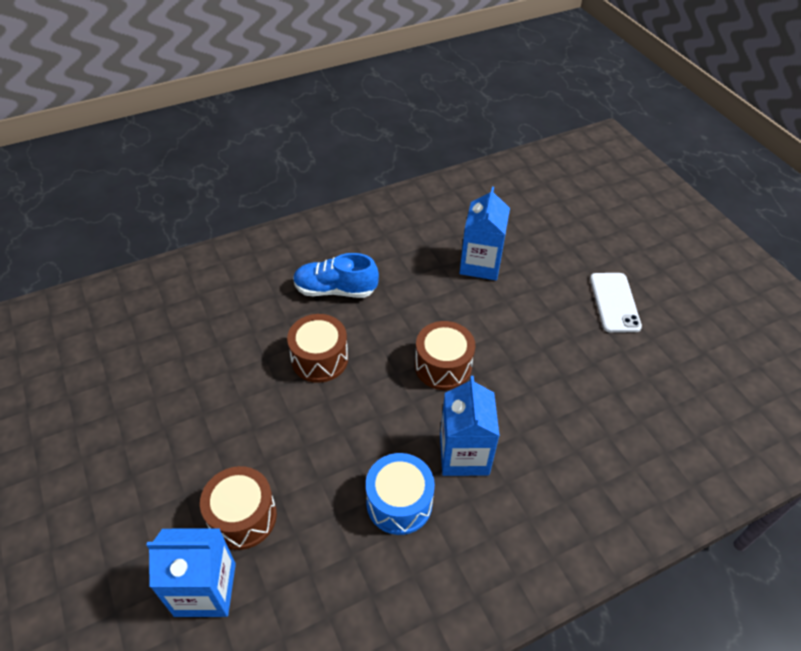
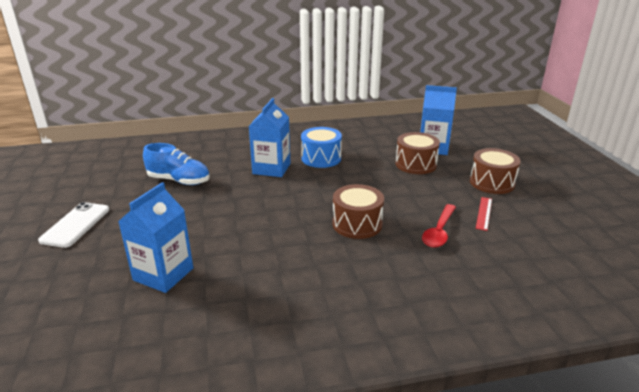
camera: 165 degrees left, 20 degrees down
(164, 408) = (484, 213): none -> red ruler
(226, 364) = (439, 231): none -> red spoon
(335, 290) = (330, 273): blue shoe -> blue shoe (179, 181)
(443, 366) = (257, 207): brown drum -> brown drum (492, 183)

